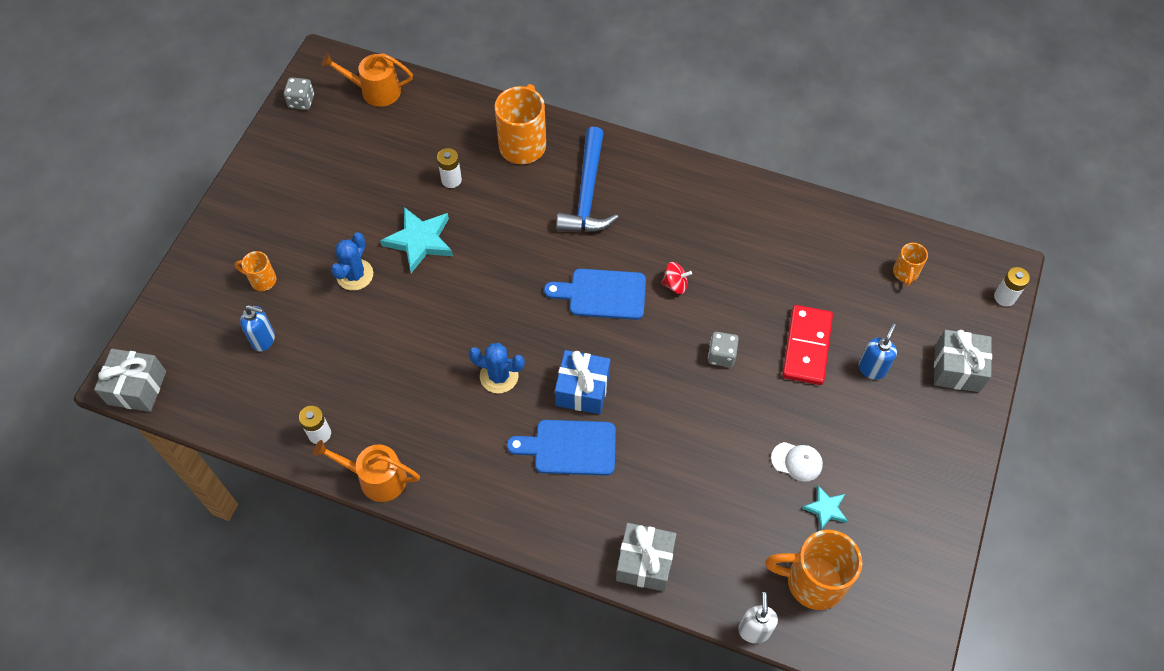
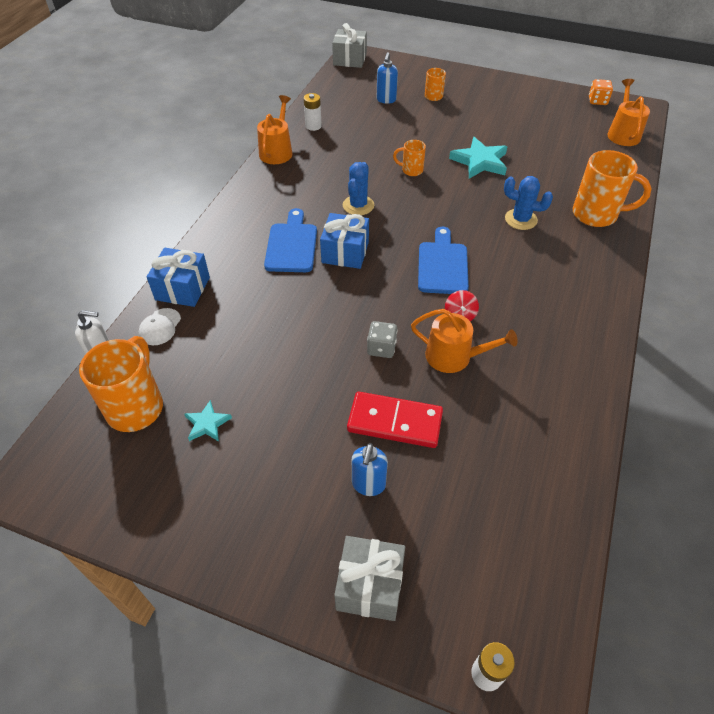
camera: 90 degrees right, 10 degrees down
(301, 101) = (597, 101): grey dice -> orange dice
(355, 275) = (443, 133): blue cactus -> blue cactus (521, 219)
(451, 180) = (545, 175): white battery -> none
(587, 193) = (553, 255): blue hammer -> none
(644, 562) = (182, 288): grey gift -> blue gift
(728, 294) = (454, 356): none -> orange watering can
(797, 461) = (261, 403): white cap -> white cap (160, 327)
(872, 369) = (368, 485): blue soap dispenser -> blue soap dispenser turned 75 degrees clockwise
(905, 273) = (507, 539): orange mug -> orange mug (411, 170)

